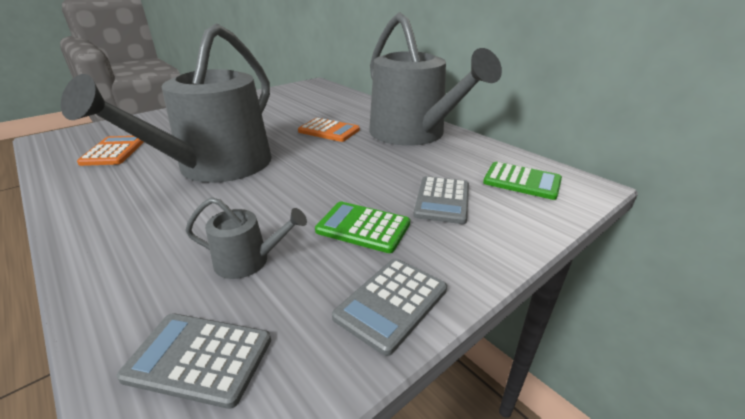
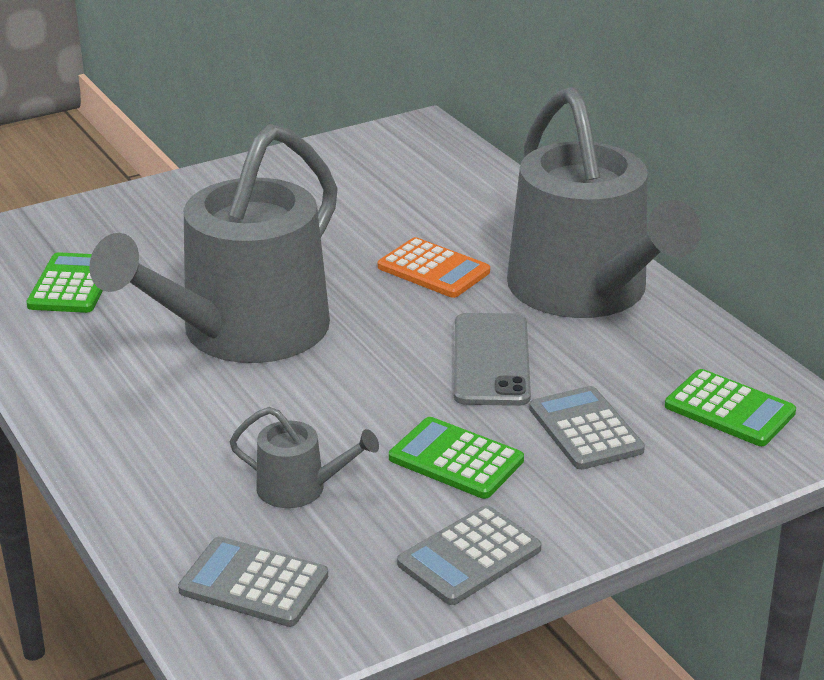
camera: 10 degrees right, 0 degrees up
(114, 151) = (72, 284): orange calculator -> green calculator
(371, 168) = (491, 360): none -> grey phone
(442, 200) = (585, 429): grey calculator -> grey calculator turned 135 degrees clockwise

